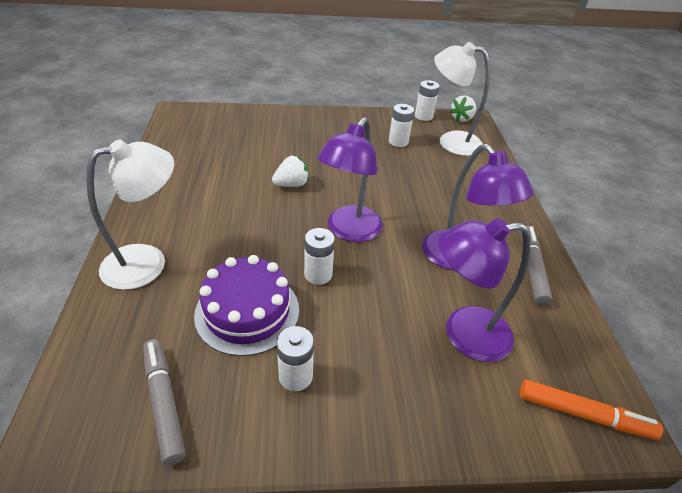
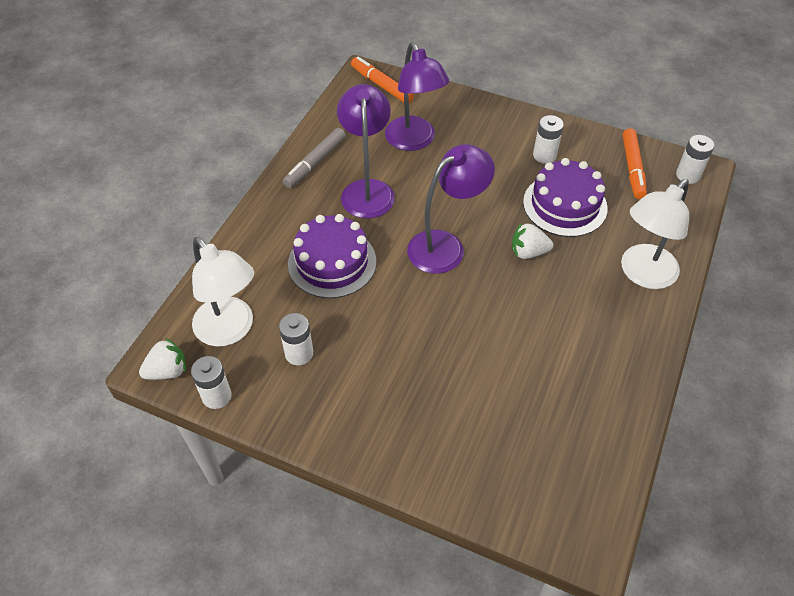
camera: 150 degrees left, 10 degrees up
(147, 262) = (642, 274): white lamp -> white lamp turned 45 degrees counterclockwise
(164, 403) = (632, 168): grey marker -> orange marker
(291, 184) = (474, 324): white strawberry -> white strawberry (528, 252)
(318, 274) = (496, 215): white battery -> white battery (688, 175)
(429, 193) = (332, 262): none -> purple cake
(464, 334) = (414, 141): purple lamp -> purple lamp turned 45 degrees clockwise

